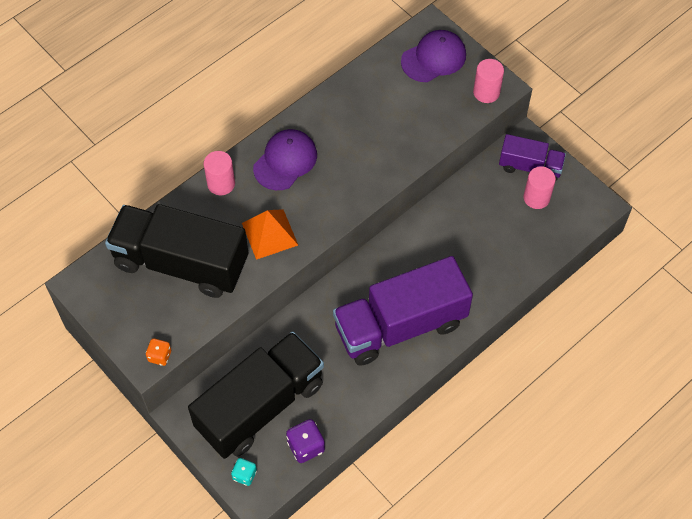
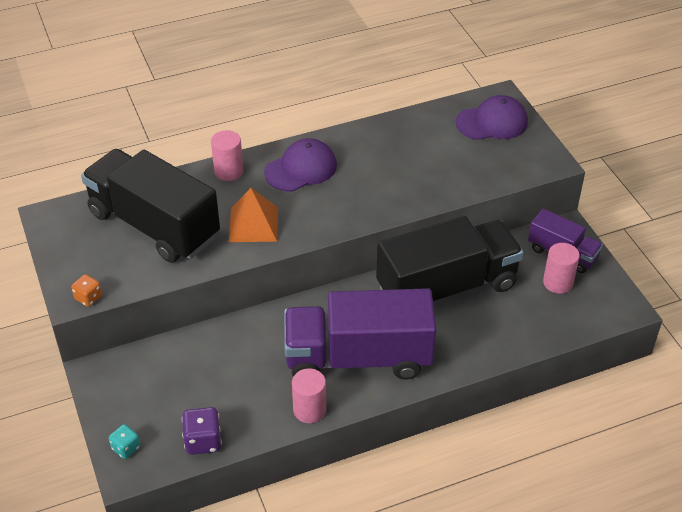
camera: 20 degrees right, 15 degrees down
(260, 406) = (176, 388): black truck -> black truck (446, 287)
(486, 92) = (534, 163): pink cylinder -> pink cylinder (309, 410)

